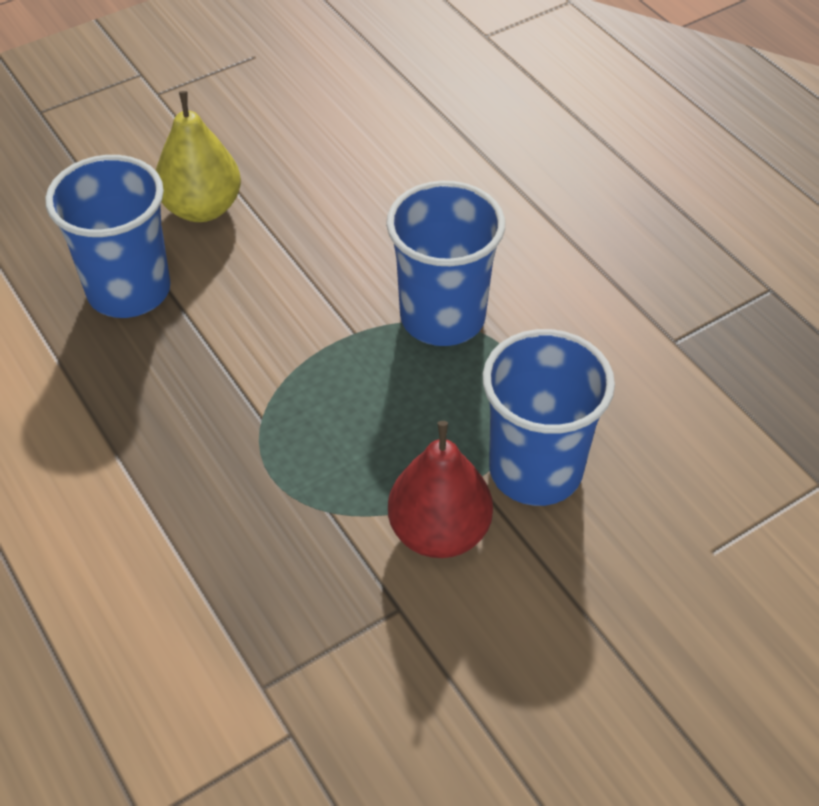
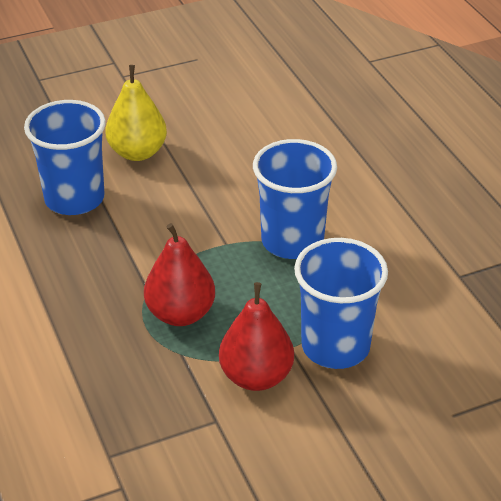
camera: 10 degrees right, 10 degrees down
(315, 449) = (180, 314): none -> red pear

